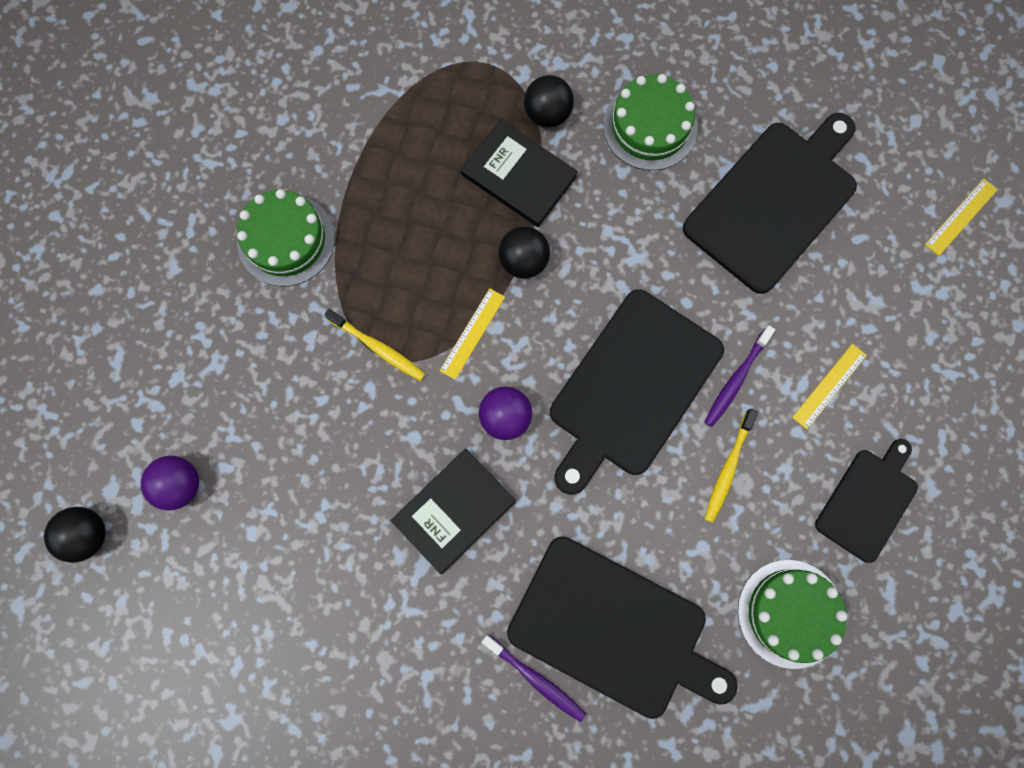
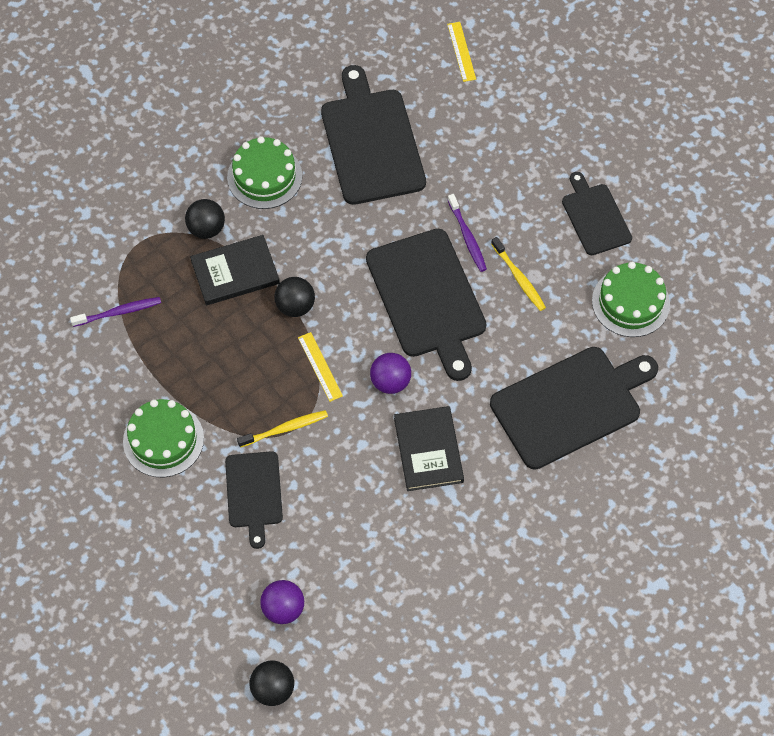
camera: 55 degrees left, 15 degrees down
(287, 367) = (254, 493): none -> black cutting board
(535, 678) = (568, 469): purple toothbrush -> purple toothbrush (118, 312)
(829, 386) = (510, 190): yellow ruler -> none

